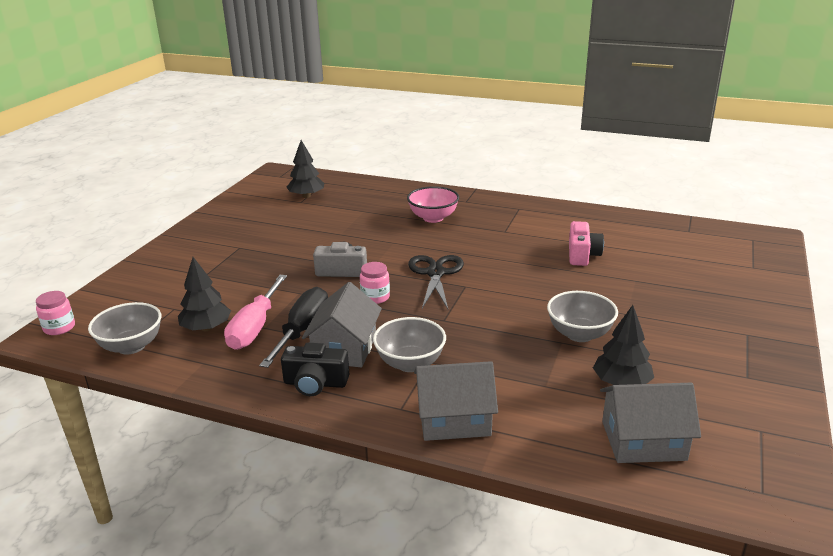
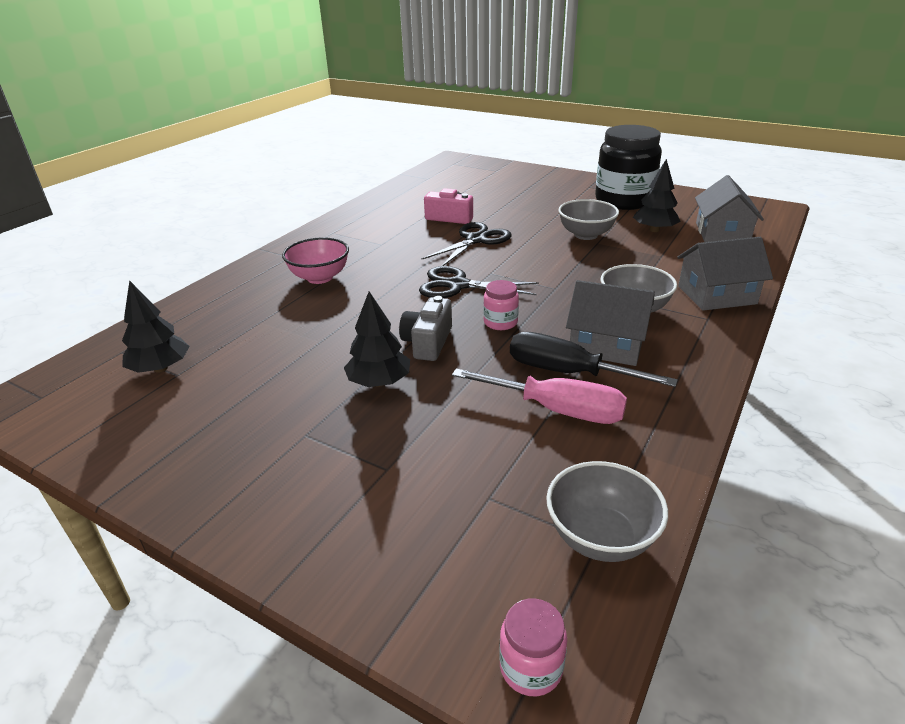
camera: 80 degrees left, 5 degrees up
(206, 328) = (553, 455): black tree -> black tree (379, 382)
(315, 383) = (675, 364): black camera -> none
(454, 419) = (716, 295): grey house -> grey house turned 75 degrees clockwise
(534, 272) = (476, 240): none -> black scissors
(711, 361) = (623, 201): none -> black jar

